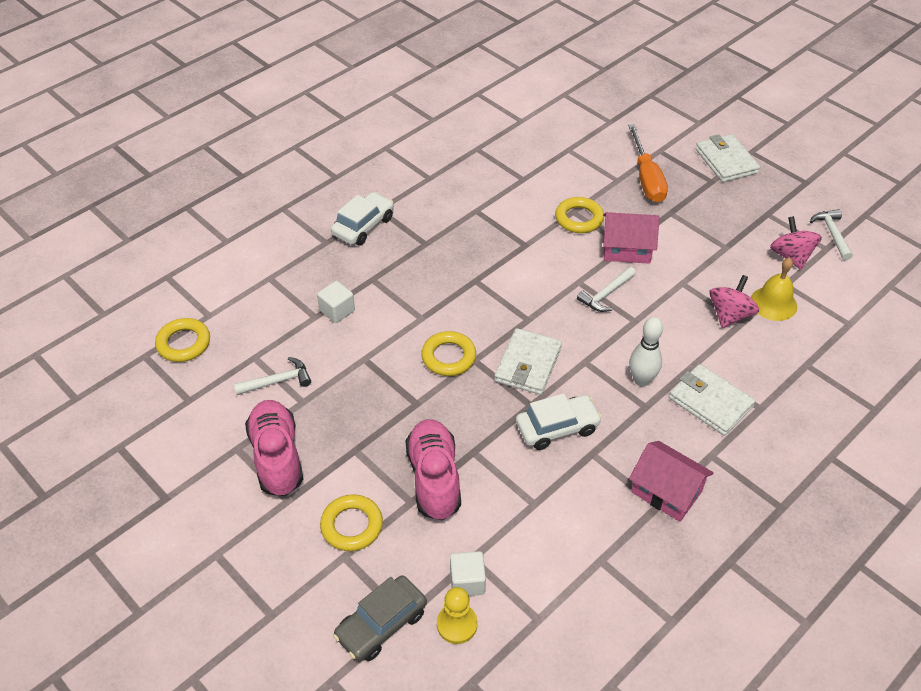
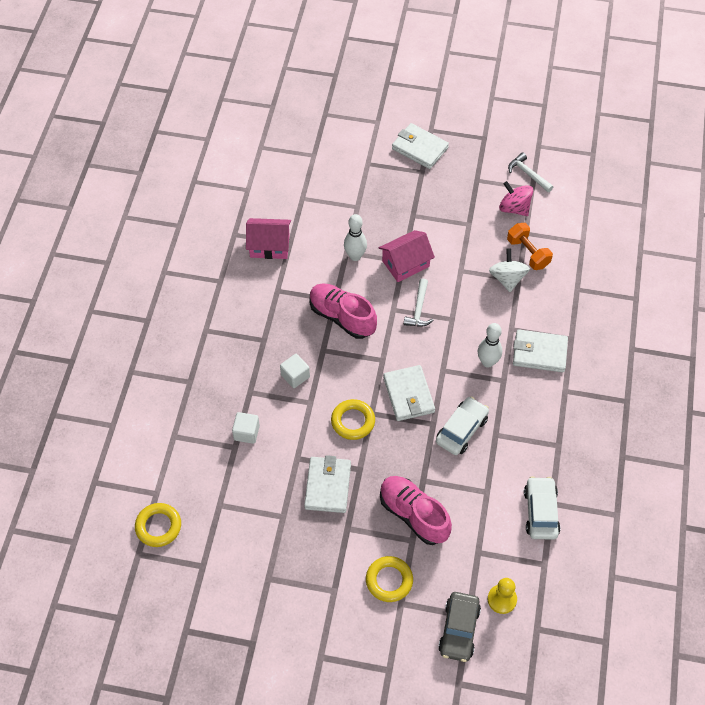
camera: 35 degrees left, 10 degrees up
(277, 381) = (252, 512): white hammer -> none
(277, 457) = (300, 566): pink shoe -> pink shoe (342, 317)
(363, 226) = (206, 352): white car -> white car (540, 512)
(371, 400) = (327, 486): none -> white wallet
(467, 581) = (487, 569): white cube -> white cube (295, 376)
(579, 219) = (355, 256): yellow ring -> white bowling pin
(646, 178) = (376, 194): orange screwdriver -> none
(666, 491) = (557, 433): pink house -> pink house (269, 246)
(729, 315) = (507, 278): pink spinning top -> white spinning top
(773, 303) = (528, 253): yellow bell -> orange dumbbell

